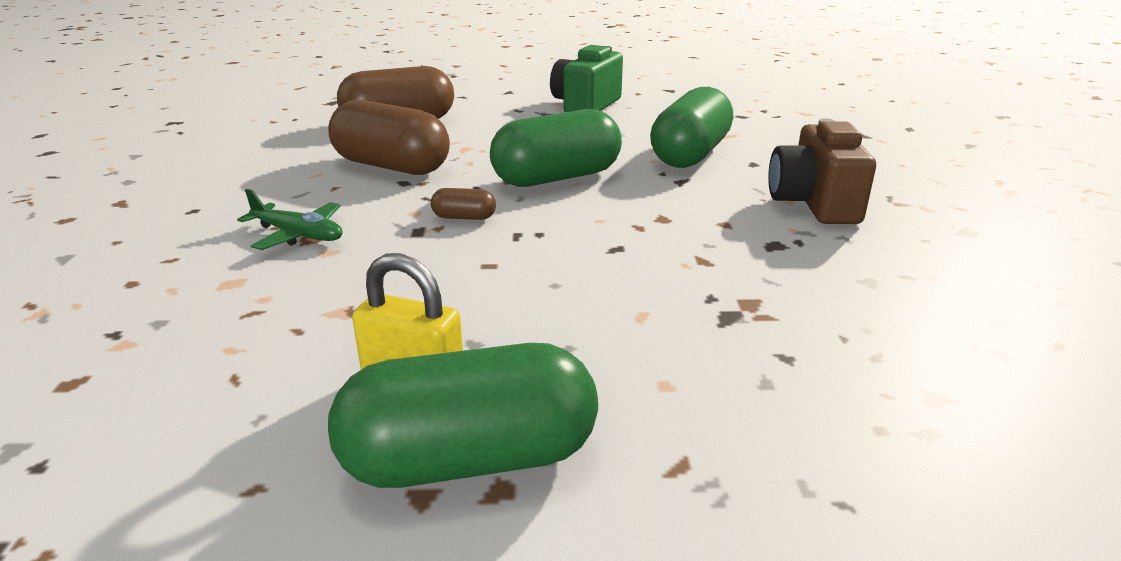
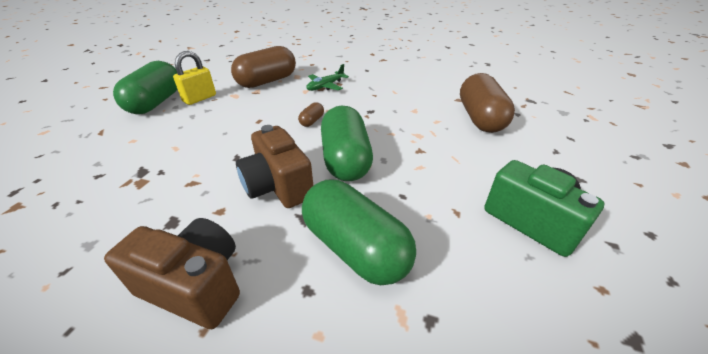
camera: 110 degrees right, 10 degrees up
(391, 166) = (395, 109): brown capsule -> brown capsule (267, 81)
(648, 203) = (278, 186): none -> brown camera

